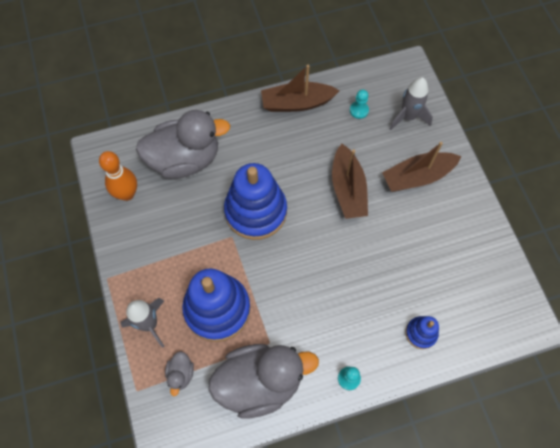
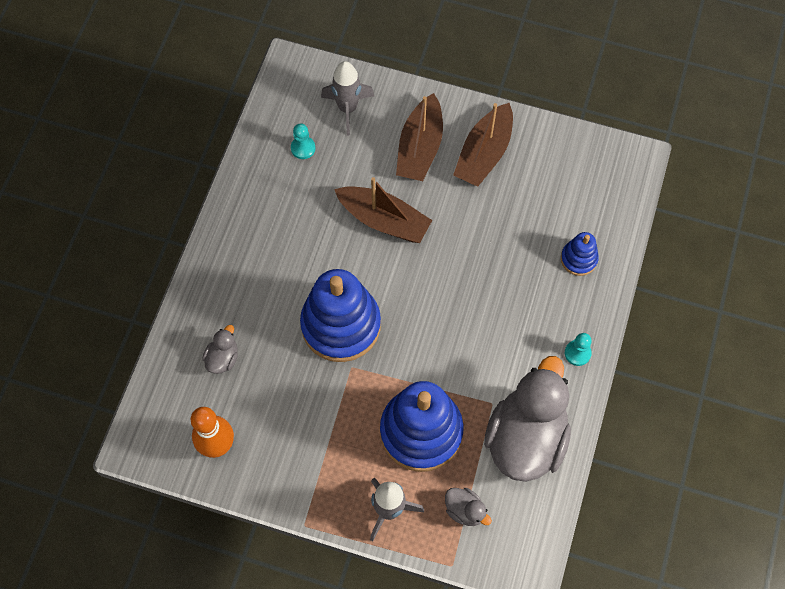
camera: 55 degrees left, 0 degrees up
(185, 159) = (223, 358): grey duck -> grey duck, size x0.42
(297, 103) = (245, 201): brown boat -> brown boat (484, 154)

